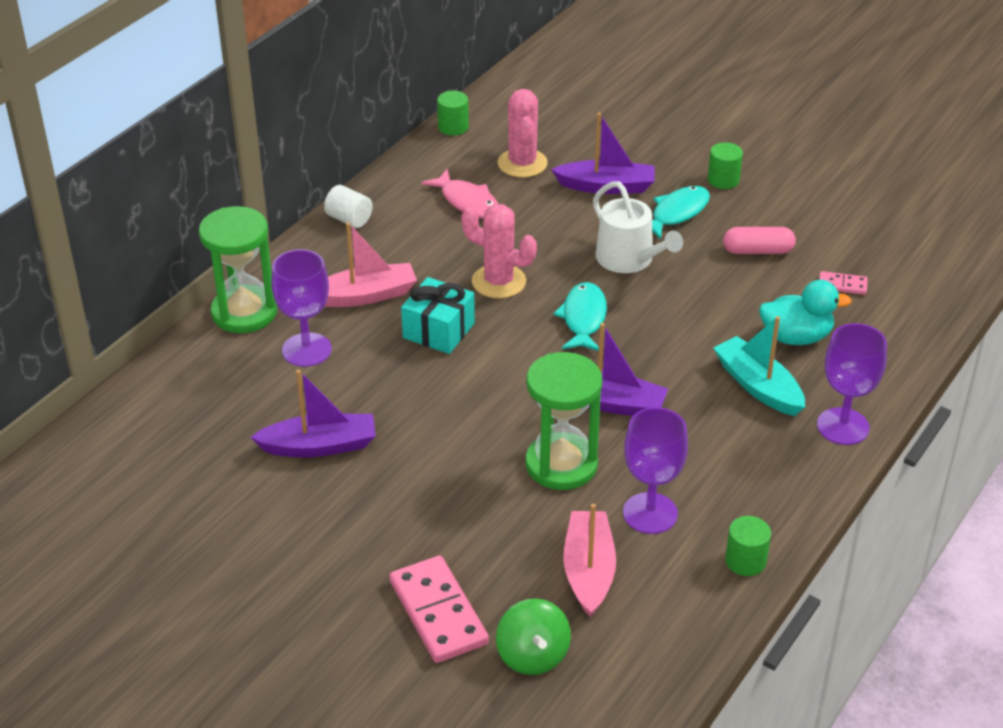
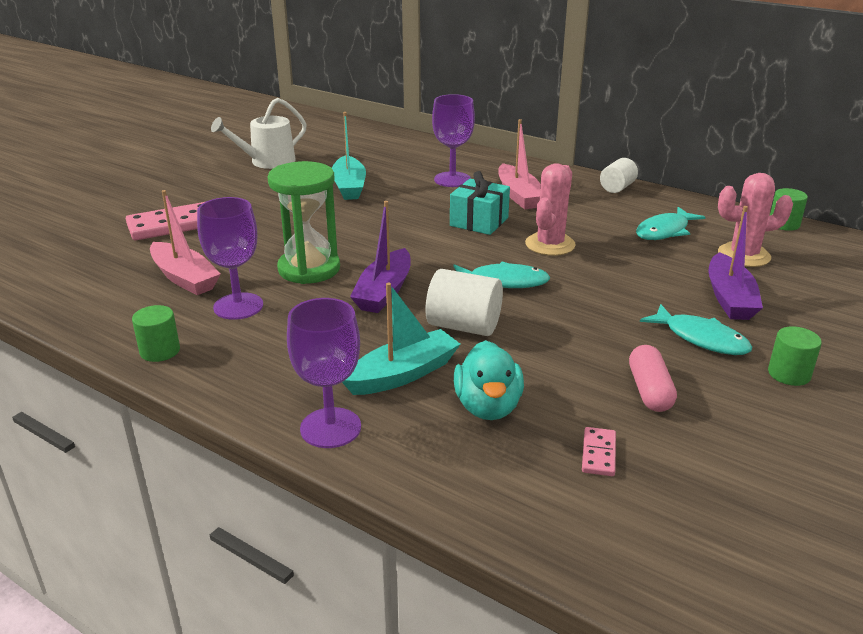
camera: 90 degrees right, 10 degrees down
(244, 312) = (492, 160): green hourglass -> none
(319, 446) = (349, 186): purple boat -> turquoise boat
(467, 202) = (664, 231): pink fish -> turquoise fish
(532, 655) = (113, 256): green spinning top -> none
(588, 571) = (184, 278): pink boat -> pink boat turned 45 degrees clockwise
(629, 259) = (604, 307): white watering can -> white watering can (268, 162)
(672, 348) = (464, 326): none -> white cylinder

